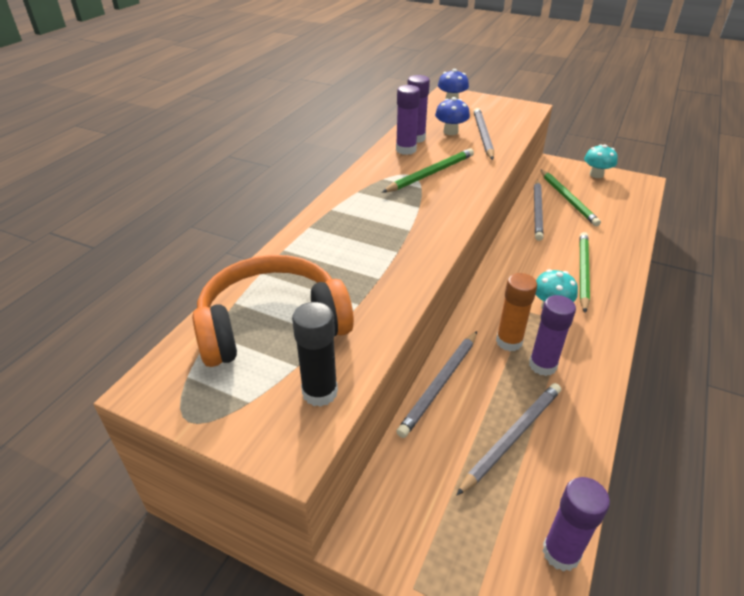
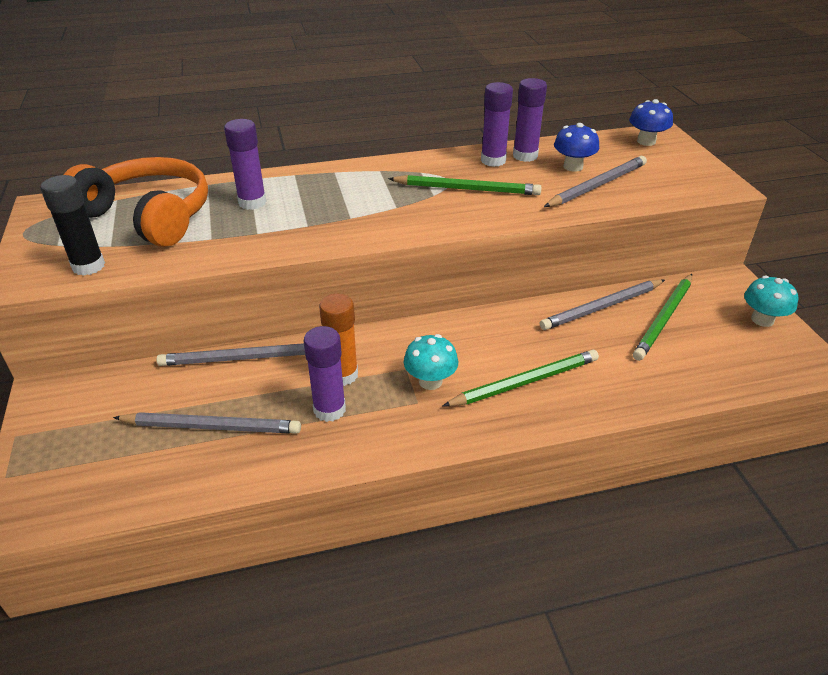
camera: 50 degrees right, 0 degrees up
(561, 553) = (97, 506): purple glue stick -> purple glue stick (252, 202)

